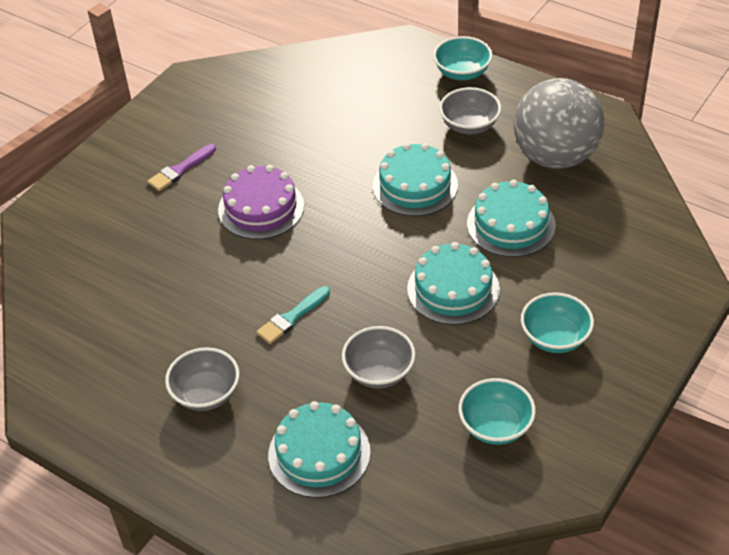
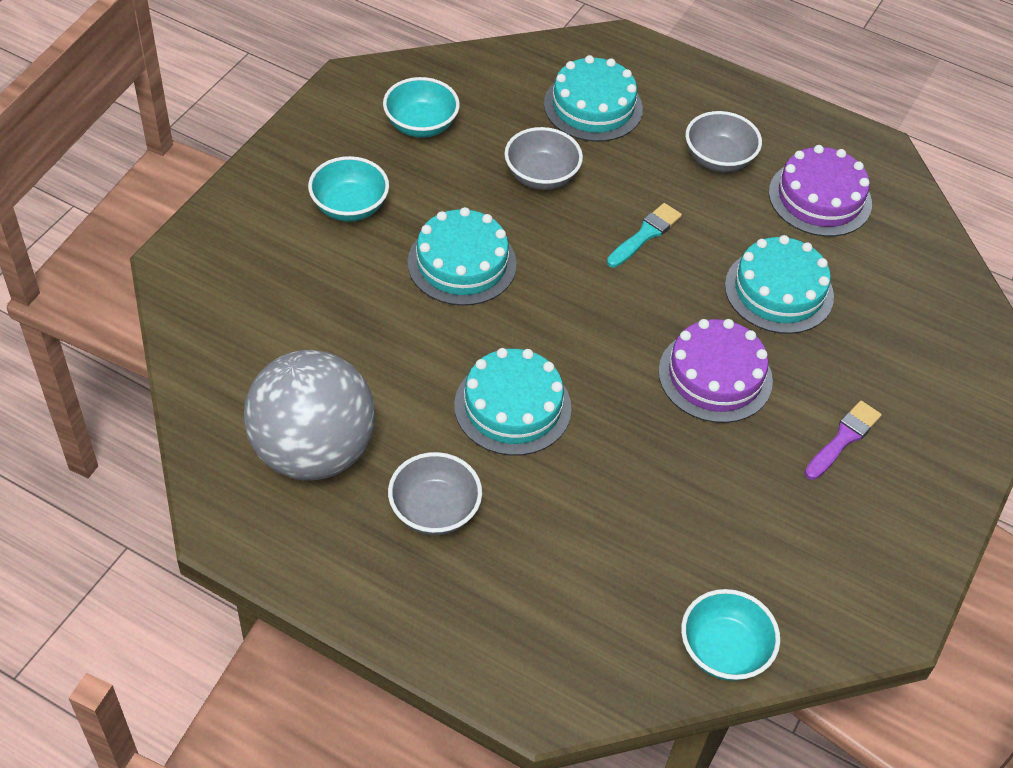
camera: 170 degrees right, 5 degrees up
(123, 355) = (820, 198): none -> purple cake
(462, 73) = (443, 624): turquoise bowl -> turquoise bowl (724, 650)
(511, 224) = (386, 345): turquoise cake -> turquoise cake (779, 291)

